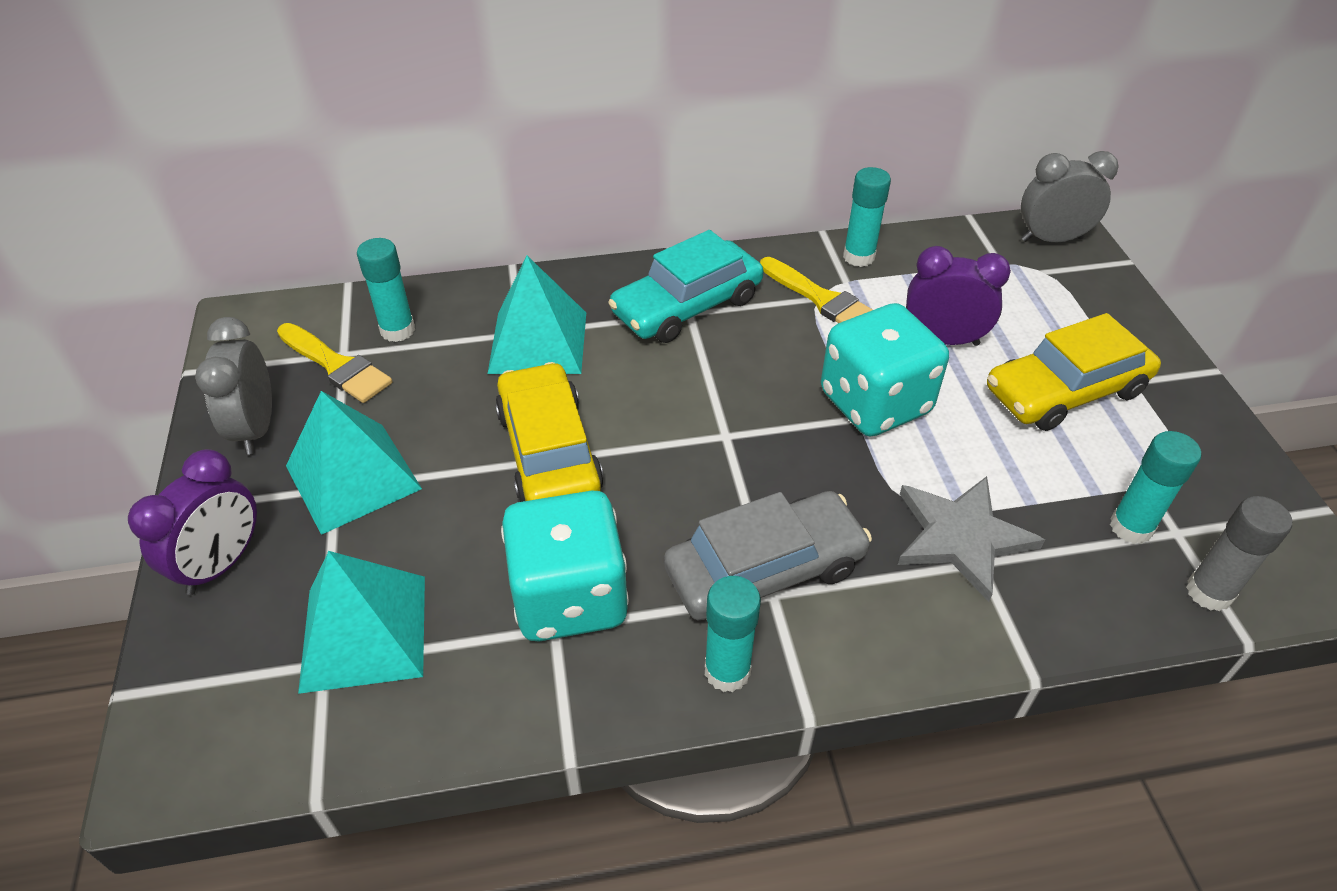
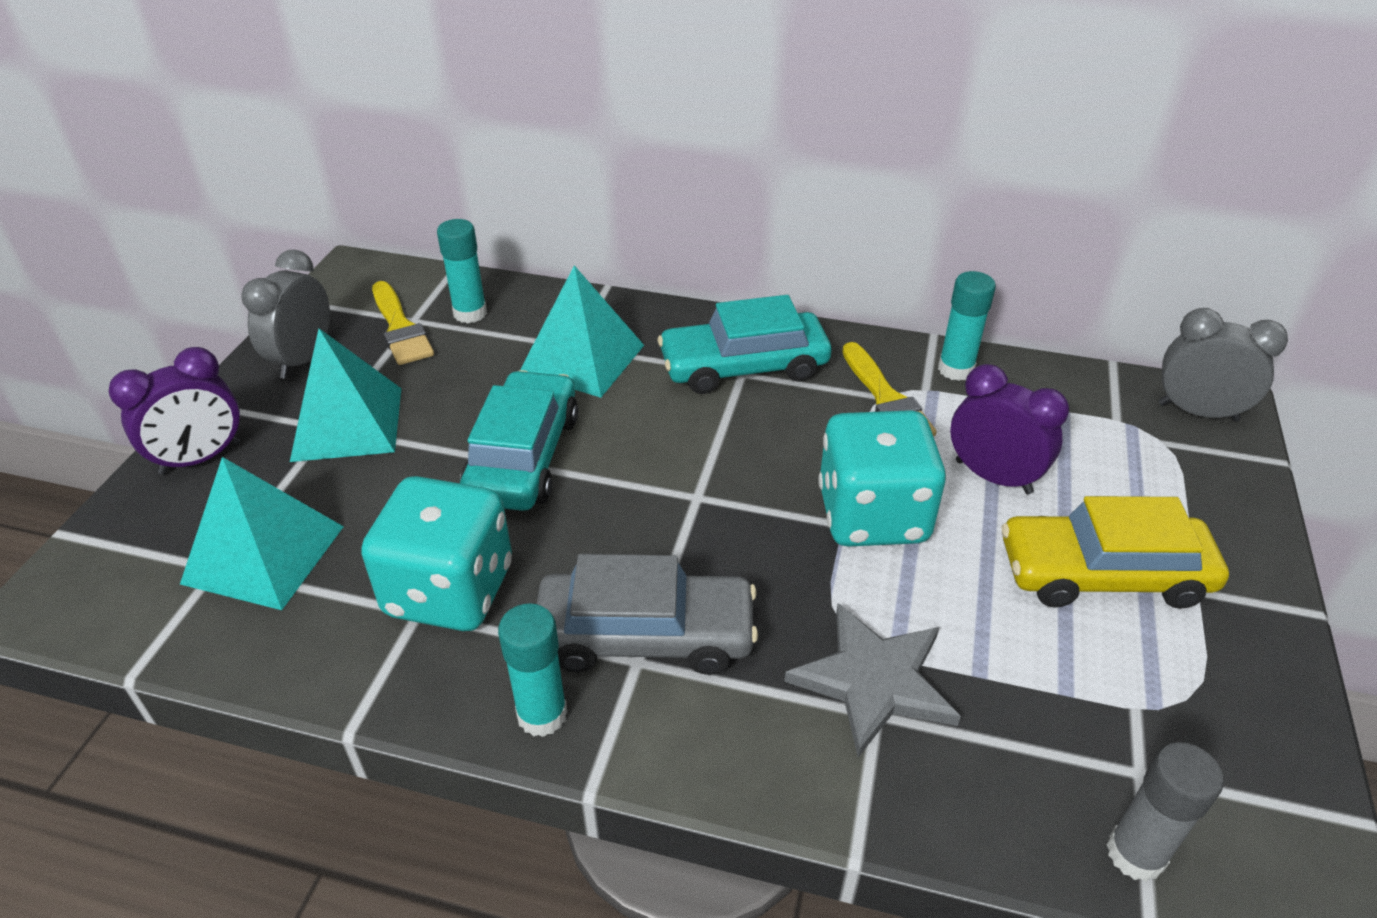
camera: 25 degrees right, 5 degrees down
(549, 451) = (523, 456): yellow car -> turquoise car
(1131, 527) = (1084, 745): turquoise glue stick -> none

